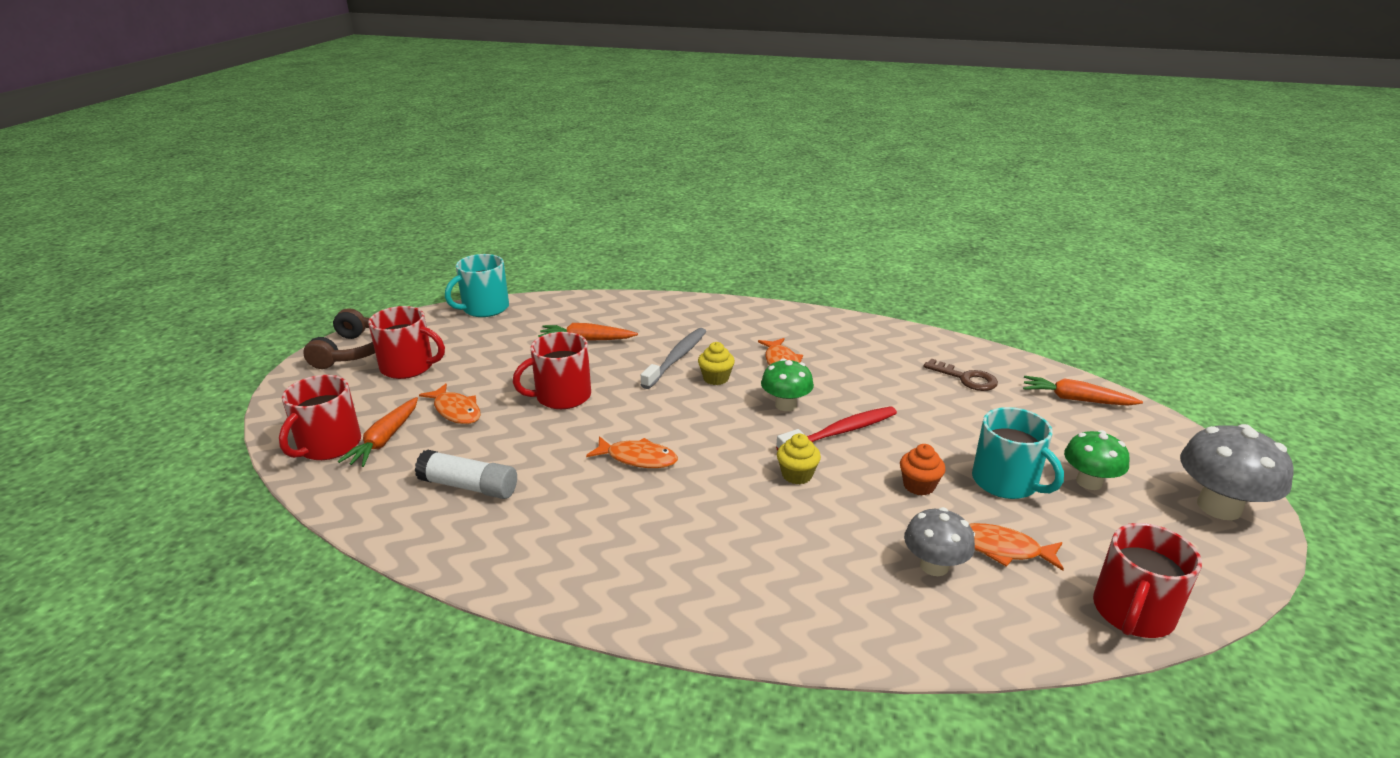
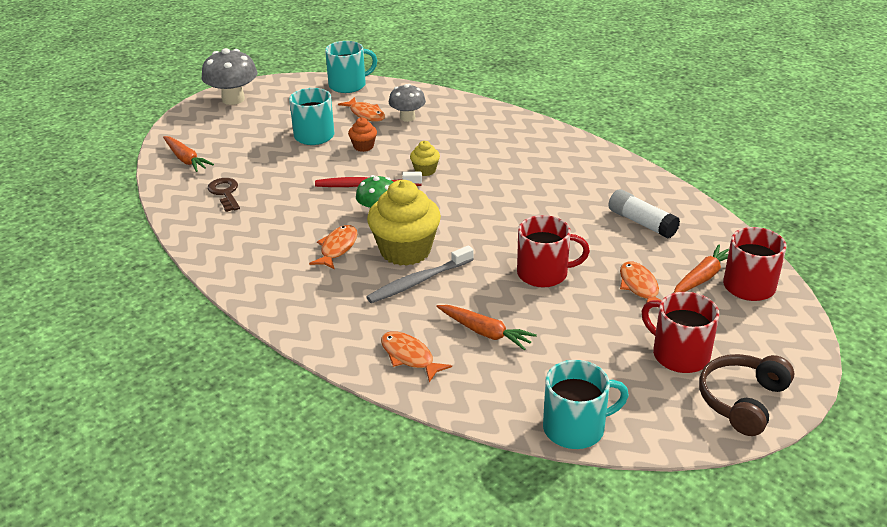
camera: 150 degrees left, 5 degrees up
(638, 458) = (516, 208): orange fish -> orange fish (409, 357)
(716, 378) = (405, 251): yellow cupcake -> yellow cupcake, size x2.14
(1089, 482) = (271, 123): green mushroom -> none
(1132, 613) = (348, 85): red mug -> turquoise mug

